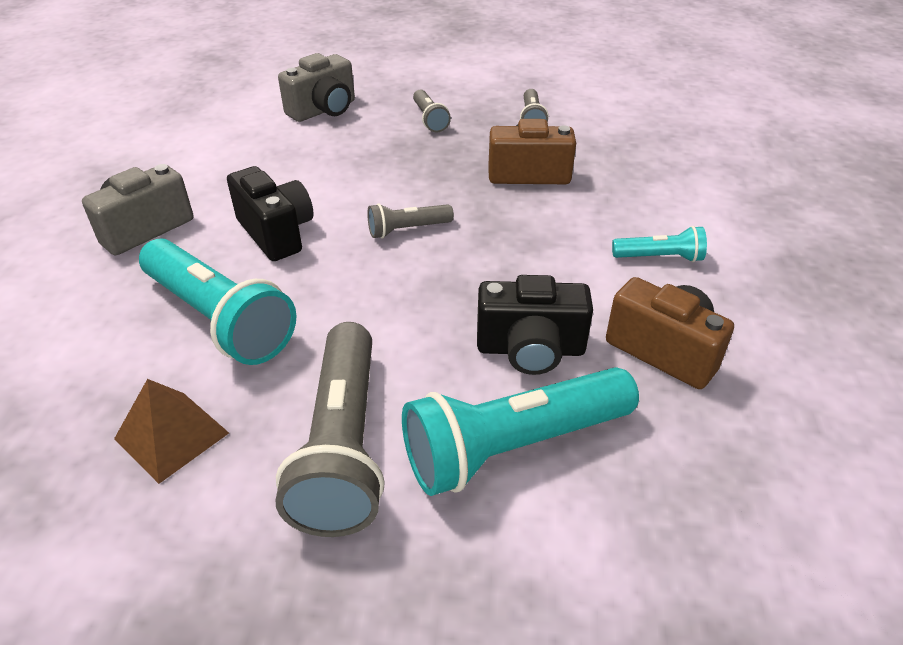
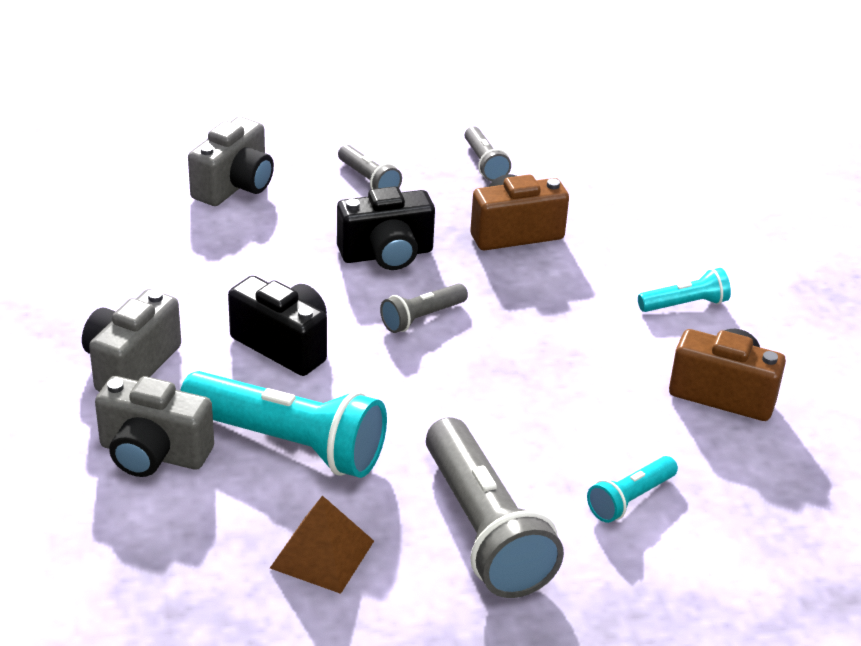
camera: 20 degrees left, 5 degrees down
(101, 305) = (153, 454): none -> grey camera
(512, 446) = (630, 499): turquoise flashlight -> turquoise flashlight, size x0.49
(530, 349) = (605, 415): black camera -> black camera (387, 254)

